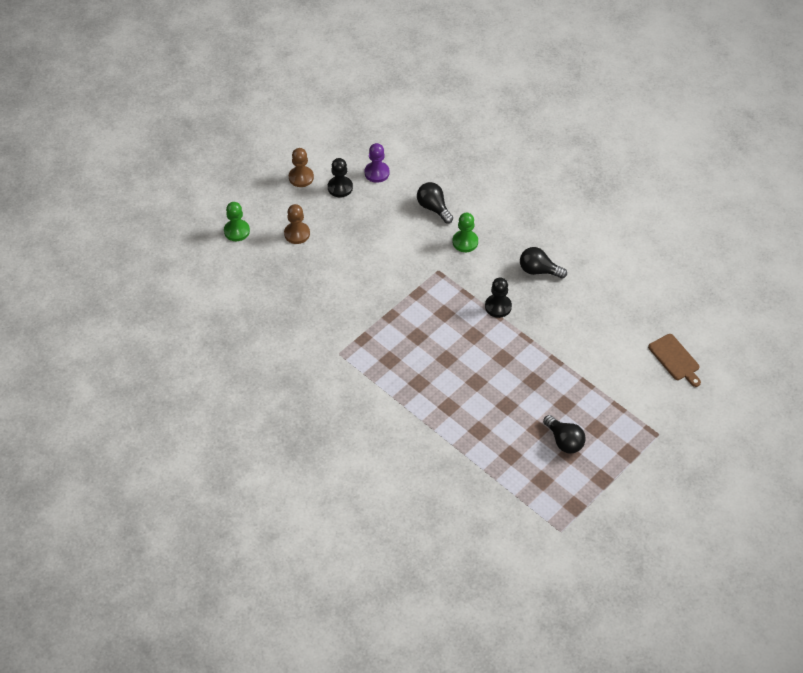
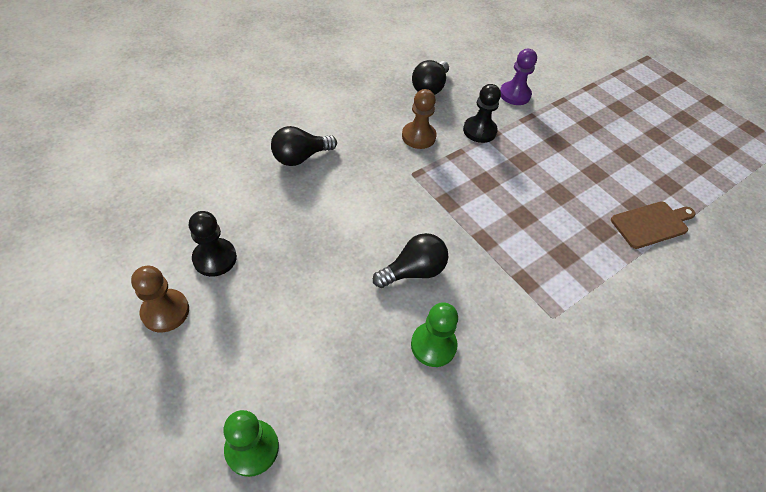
camera: 85 degrees left, 0 degrees up
(297, 234) = (293, 339): brown pawn -> brown pawn (418, 136)
(377, 173) = (206, 206): purple pawn -> purple pawn (514, 95)
(465, 242) = (370, 139): green pawn -> green pawn (433, 345)
(564, 441) = (669, 118): black light bulb -> black light bulb (413, 271)
(675, 359) = (556, 26): brown cutting board -> brown cutting board (651, 224)

